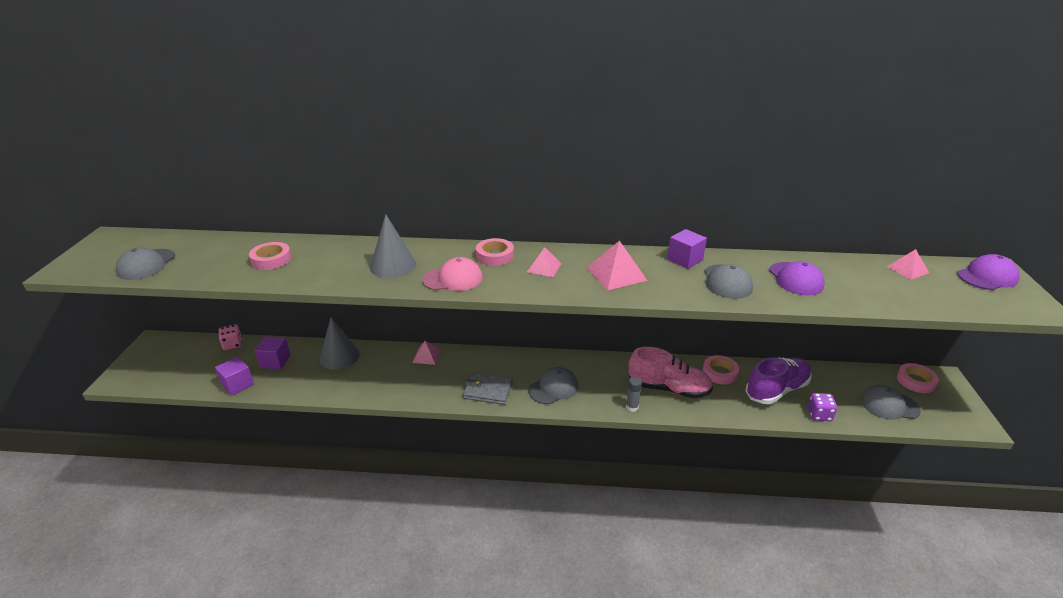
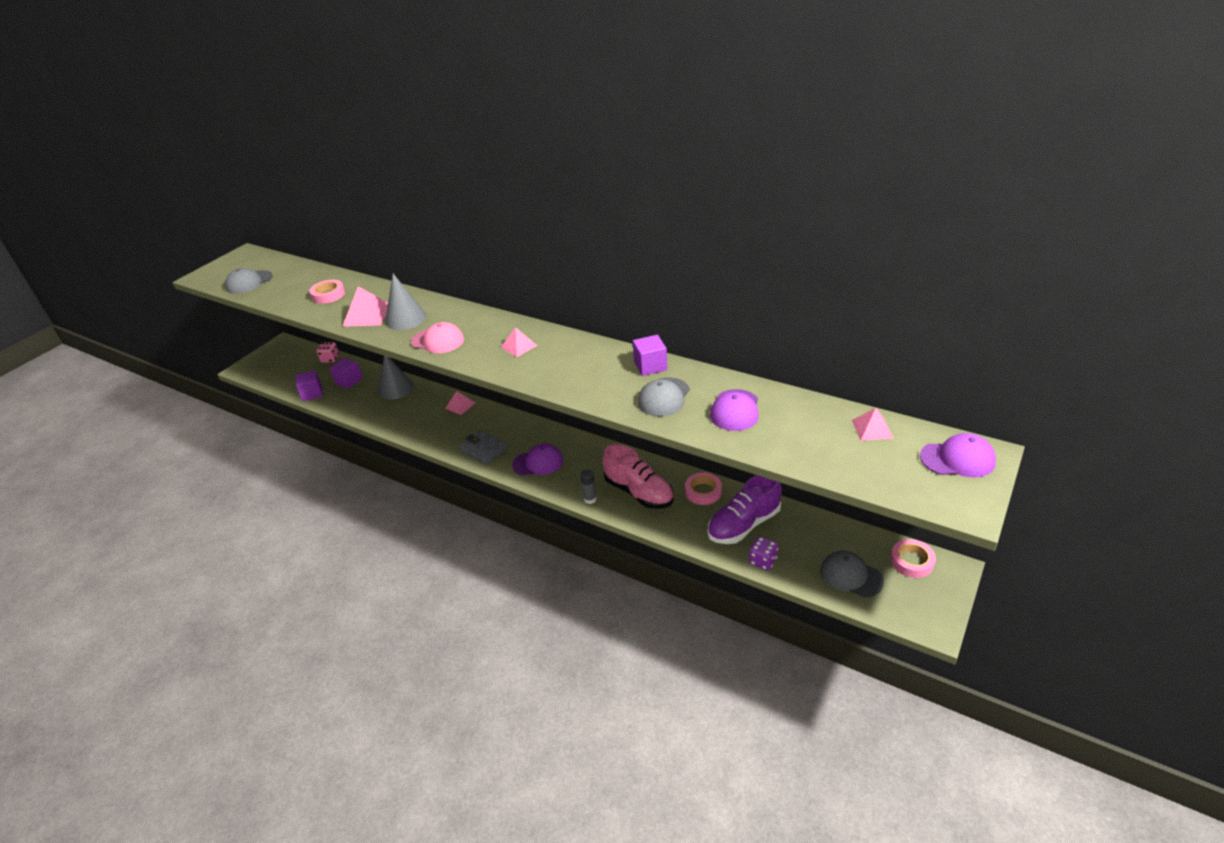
camera: 30 degrees right, 5 degrees up
(495, 255) = (491, 326): pink tape -> none
(553, 388) = (538, 462): grey cap -> purple cap
(616, 274) = (572, 366): pink pyramid -> pink pyramid (367, 315)
(776, 390) = (744, 525): purple shoe -> purple shoe turned 150 degrees clockwise

